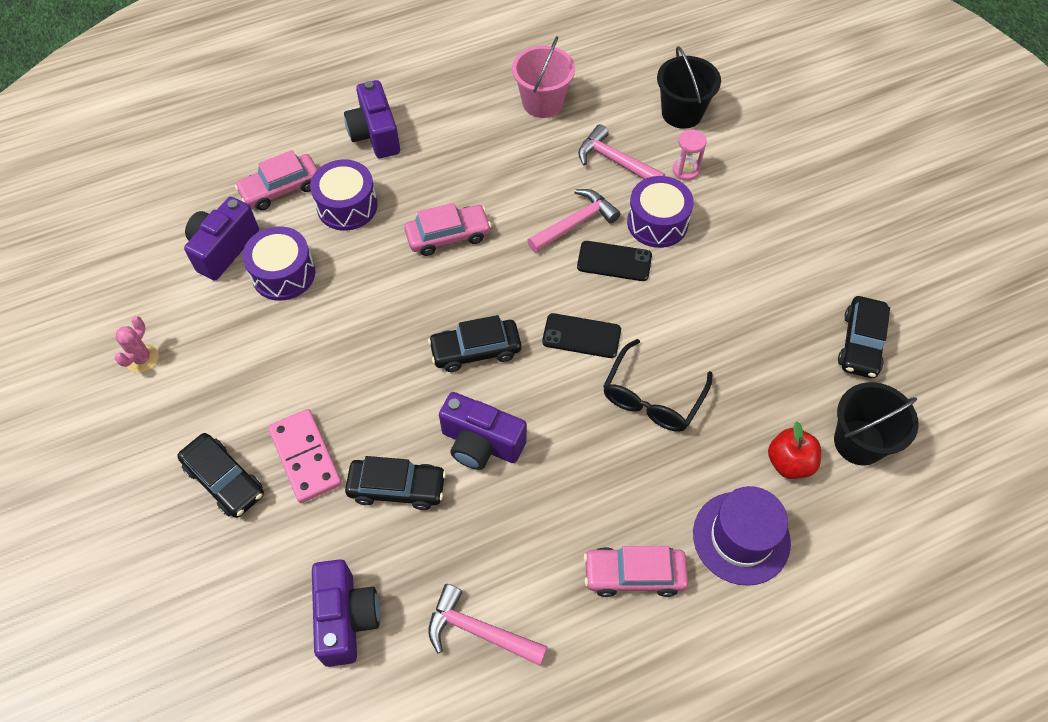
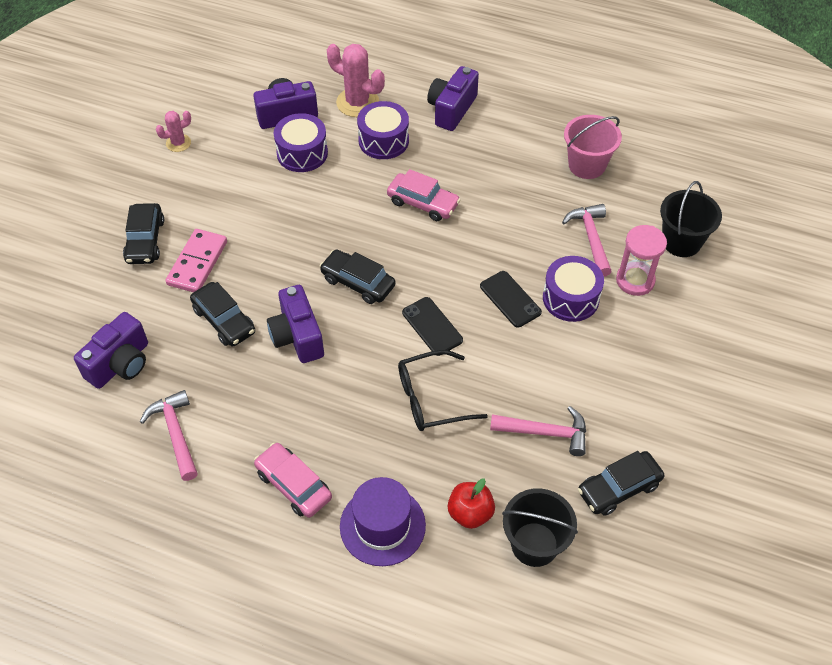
camera: 45 degrees right, 5 degrees down
(281, 188) = (357, 102): pink car -> pink cactus
(575, 223) = (513, 256): pink hammer -> pink hammer (545, 432)
(685, 170) = (635, 280): pink hourglass -> pink hourglass, size x1.51

